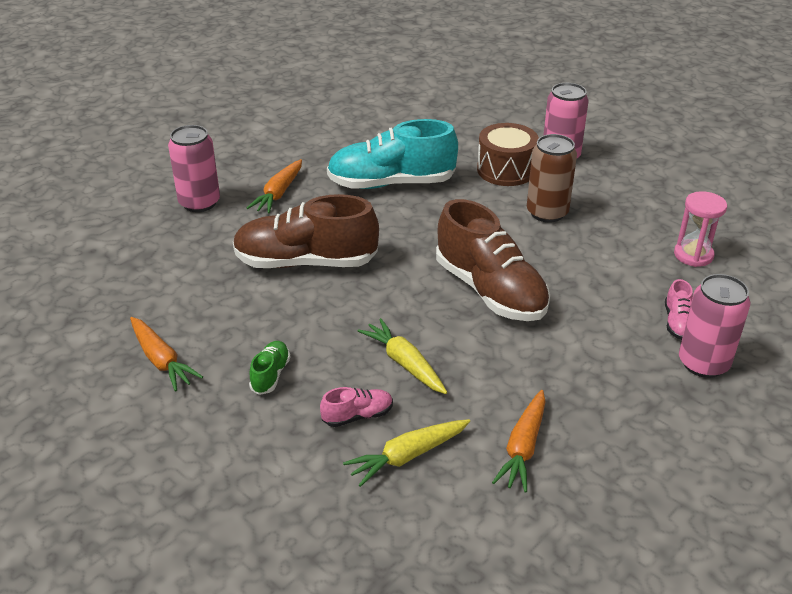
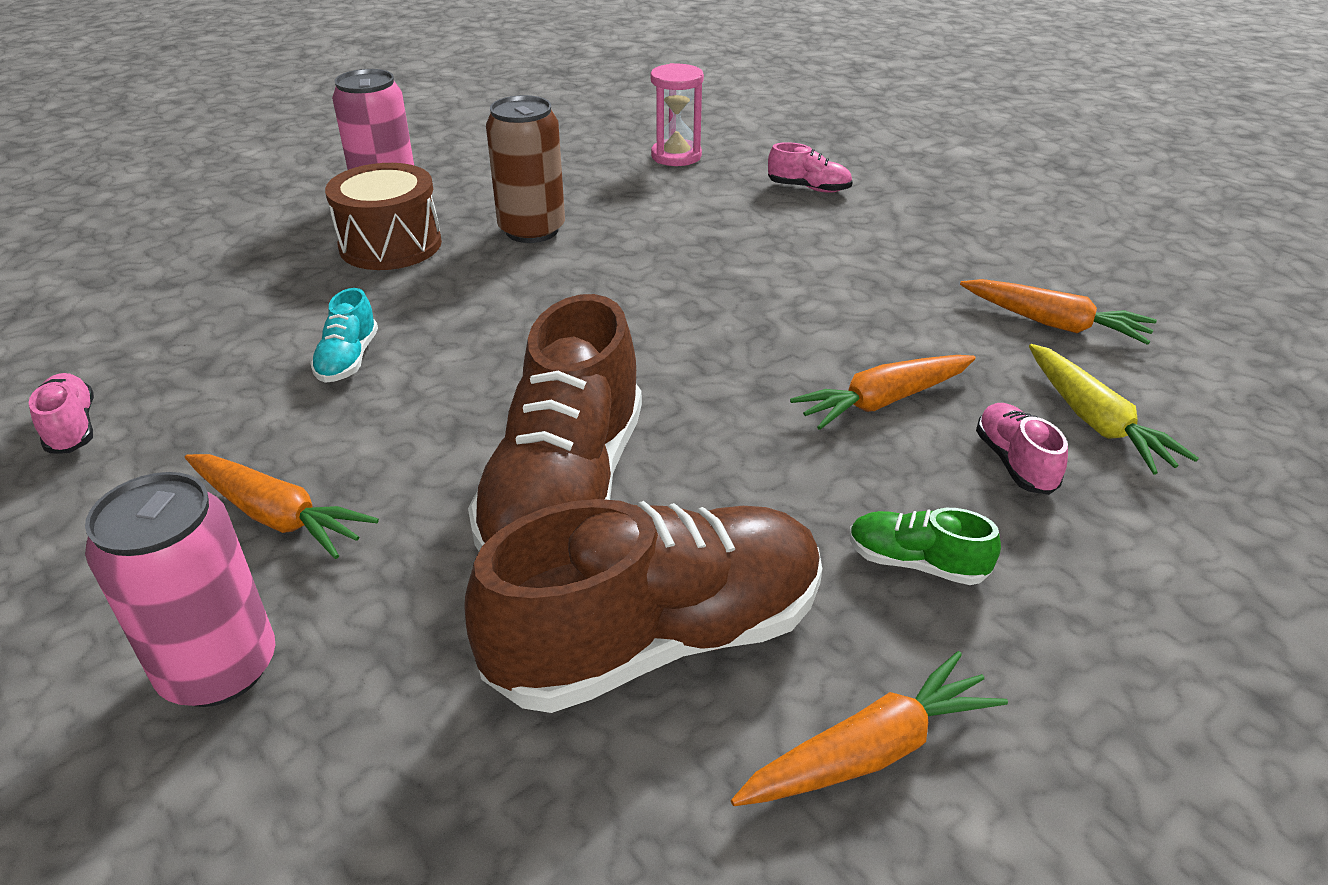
camera: 80 degrees left, 0 degrees up
(324, 133) = (72, 428): none -> pink shoe
(391, 183) = (348, 359): turquoise shoe -> turquoise shoe, size x0.43
(404, 363) = (883, 401): yellow carrot -> orange carrot
(490, 291) = (713, 302): brown shoe -> brown shoe (657, 639)
(703, 363) = (884, 188): pink can -> none

